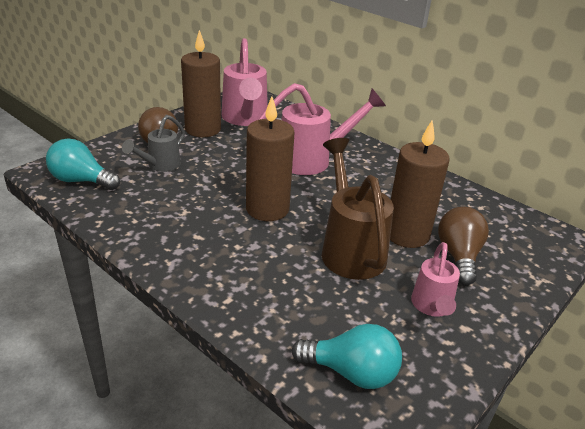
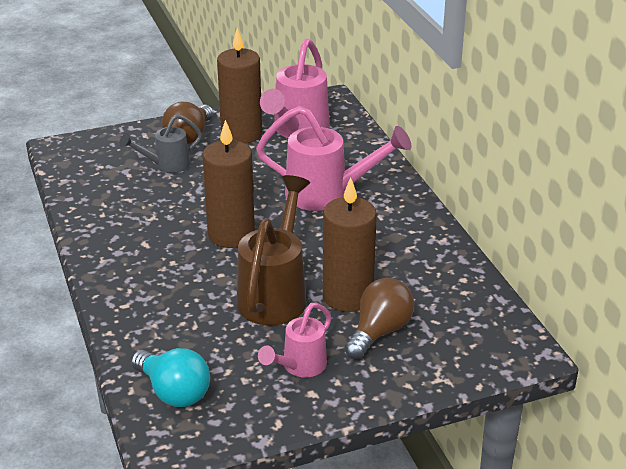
camera: 30 degrees right, 0 degrees up
(81, 181) = (84, 164): turquoise light bulb -> none

